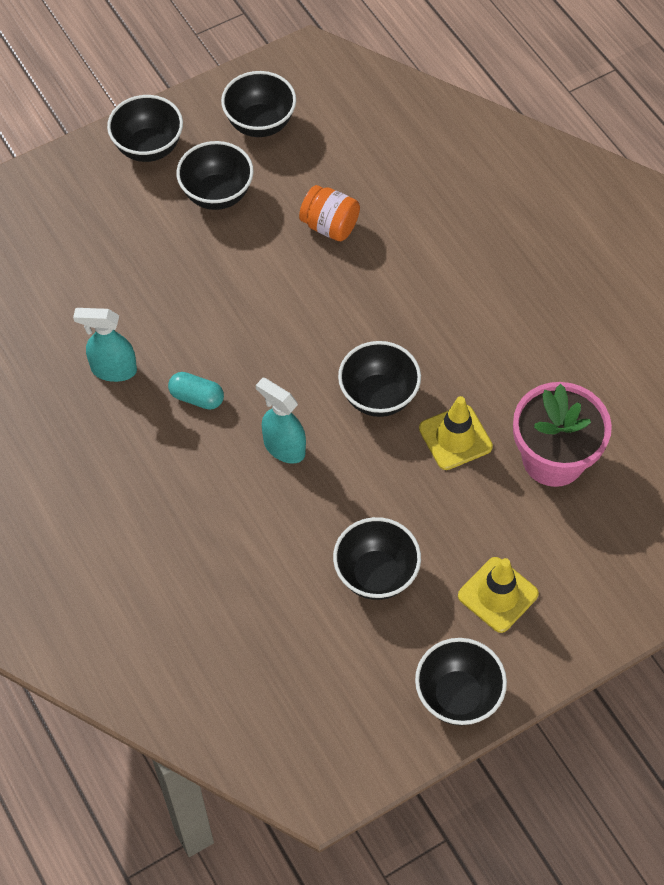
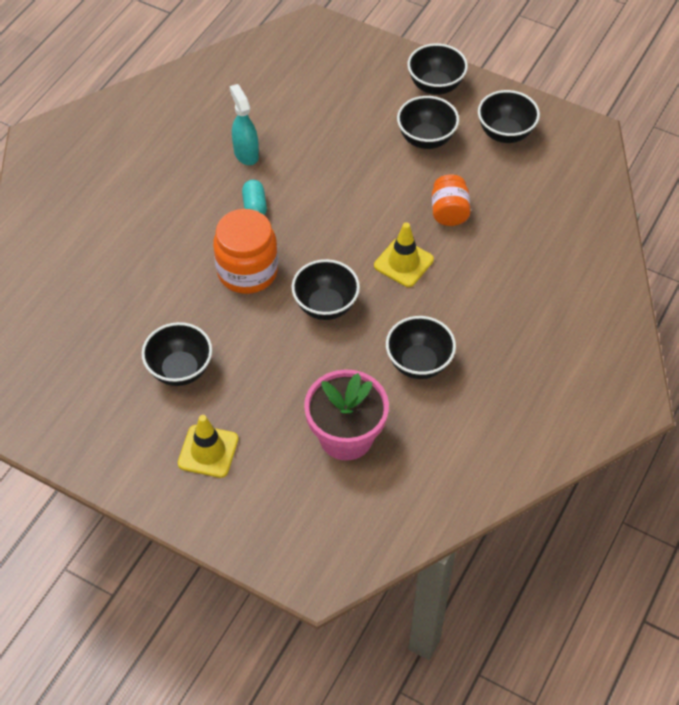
camera: 60 degrees right, 5 degrees down
(284, 447) = (247, 271): turquoise spray bottle -> orange jar
(455, 437) = (322, 367): yellow traffic cone -> yellow traffic cone (403, 263)
(457, 696) = (112, 462): black bowl -> black bowl (419, 363)

